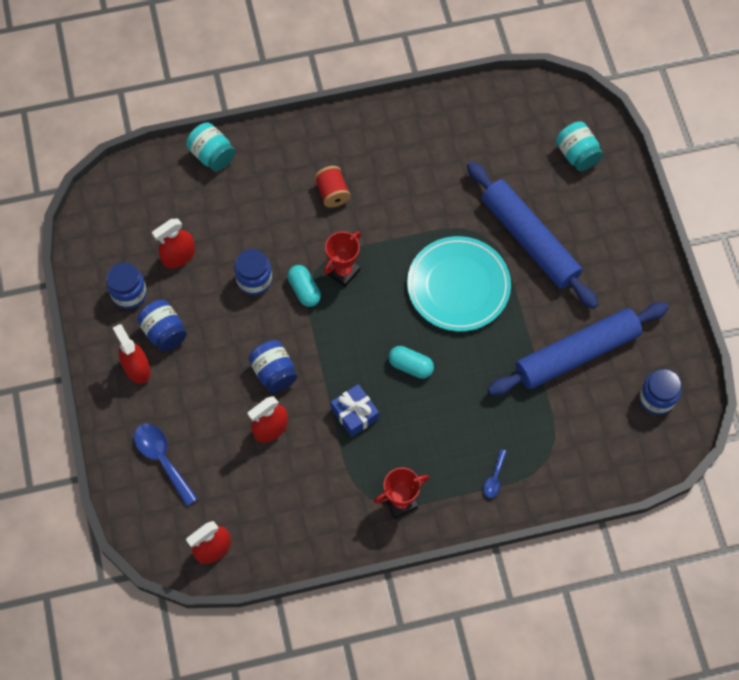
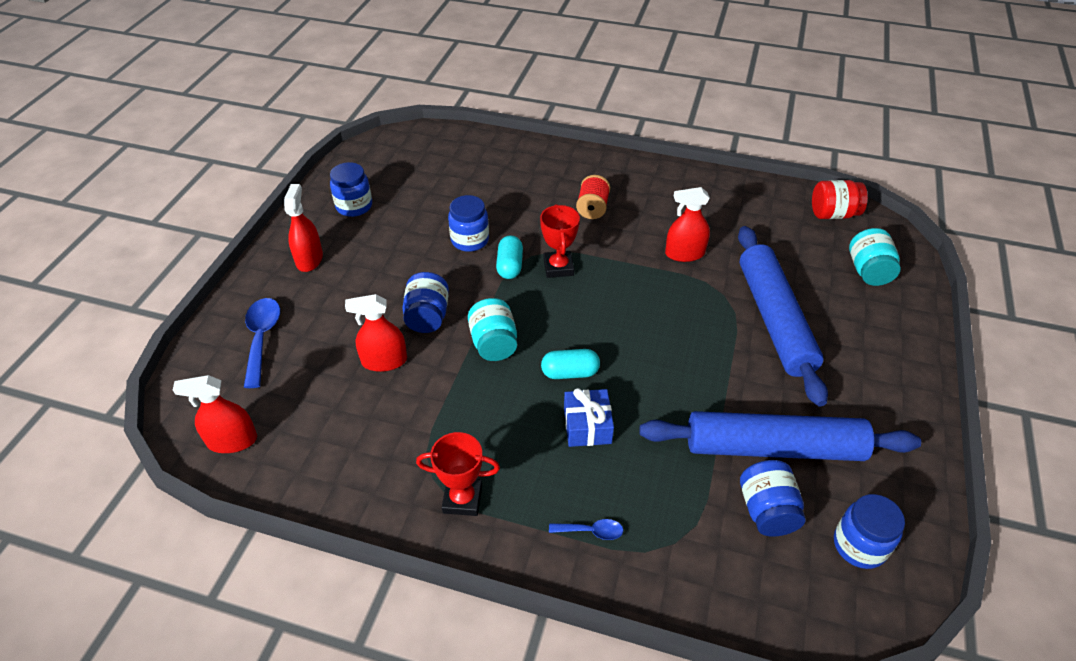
camera: 30 degrees right, 20 degrees down
(164, 332) = (357, 244): blue jar -> blue jar (767, 510)
(179, 256) = (419, 198): red spray bottle -> red spray bottle (684, 254)
(212, 155) = (506, 147): turquoise jar -> turquoise jar (494, 344)
(343, 272) = (558, 267): red trophy -> red trophy turned 75 degrees counterclockwise
(355, 414) = (478, 388): blue gift -> blue gift (587, 426)
(410, 366) = (570, 372): turquoise capsule -> turquoise capsule turned 60 degrees counterclockwise
(458, 286) = (670, 326): turquoise plate -> none
(494, 478) = (591, 531): blue spoon -> blue spoon turned 135 degrees counterclockwise
(526, 102) = (833, 214): none -> red jar

